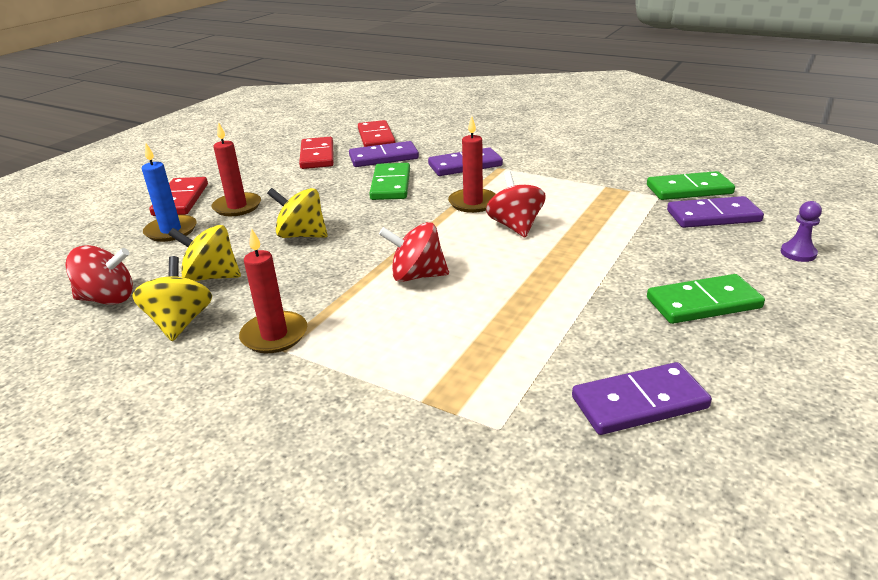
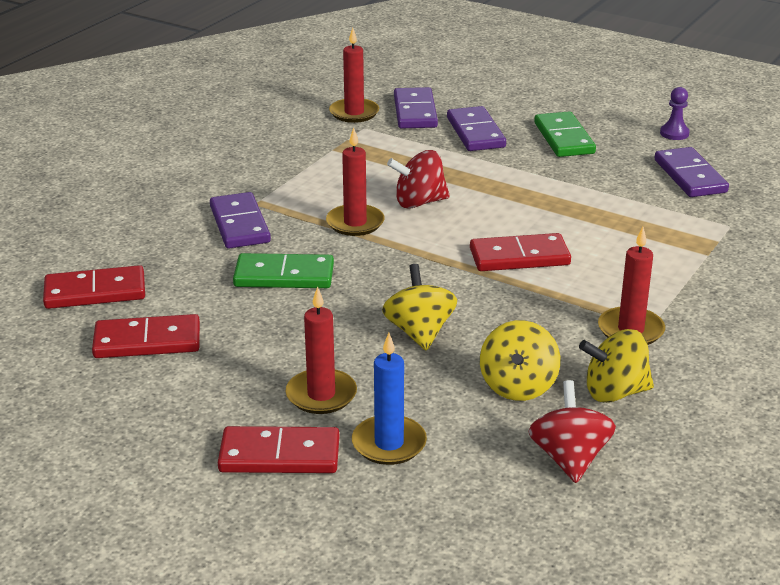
camera: 90 degrees left, 0 degrees up
(302, 235) = (419, 332): yellow spinning top -> yellow spinning top turned 150 degrees clockwise
(383, 158) = (183, 283): purple domino -> purple domino (476, 132)
(417, 276) = (519, 257): red spinning top -> red domino
(689, 189) = (354, 113): green domino -> red candle
(798, 253) = (487, 93): purple pawn -> purple pawn (674, 133)

